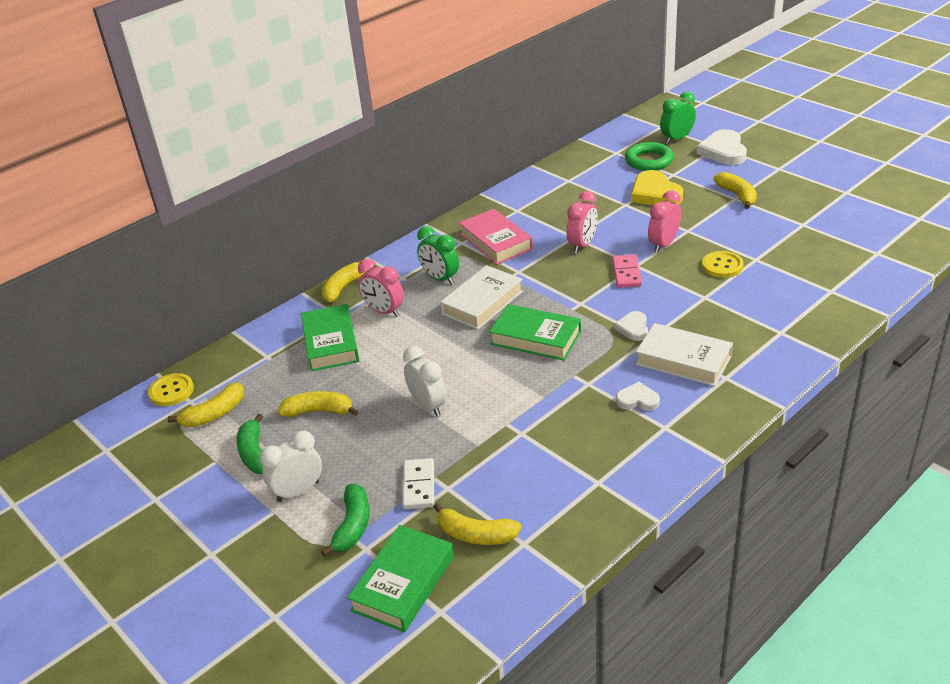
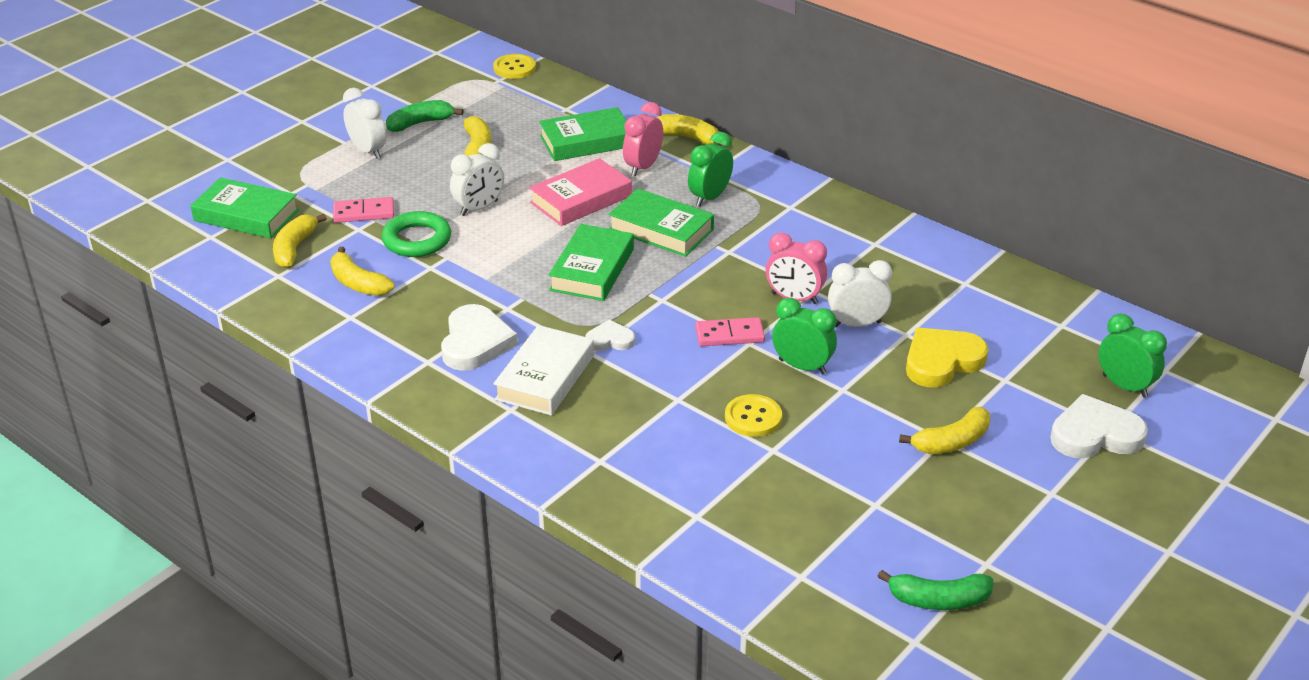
camera: 80 degrees right, 0 degrees up
(214, 414) = (479, 94): yellow banana -> yellow banana (358, 283)
(352, 526) = (319, 183): green banana -> green banana (938, 600)
(419, 486) = (364, 213): white domino -> pink domino
(482, 303) = (661, 229): white book -> green book
(496, 242) = (794, 231): pink book -> pink book (581, 199)
(614, 222) = (857, 324): none -> white clock
(637, 400) = (475, 342): white heart -> white heart, size x1.78
(649, 161) = (1042, 356): green ring -> green ring (417, 240)
(663, 244) = (802, 366): pink clock -> green clock

